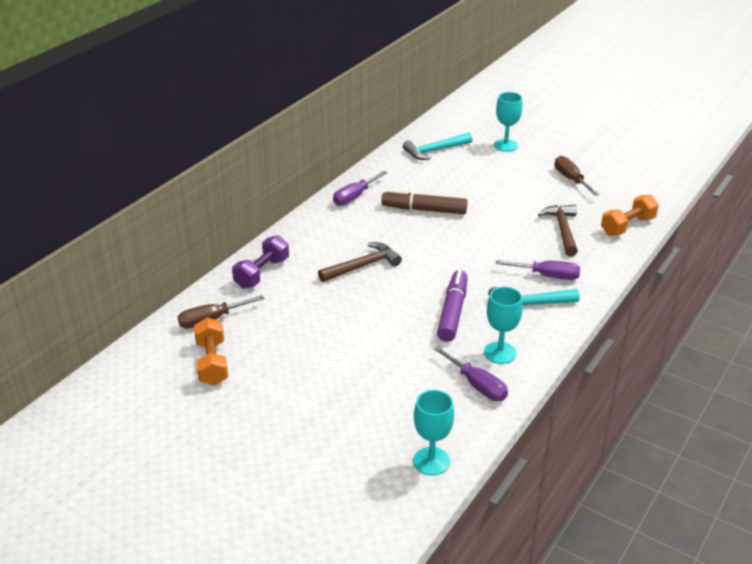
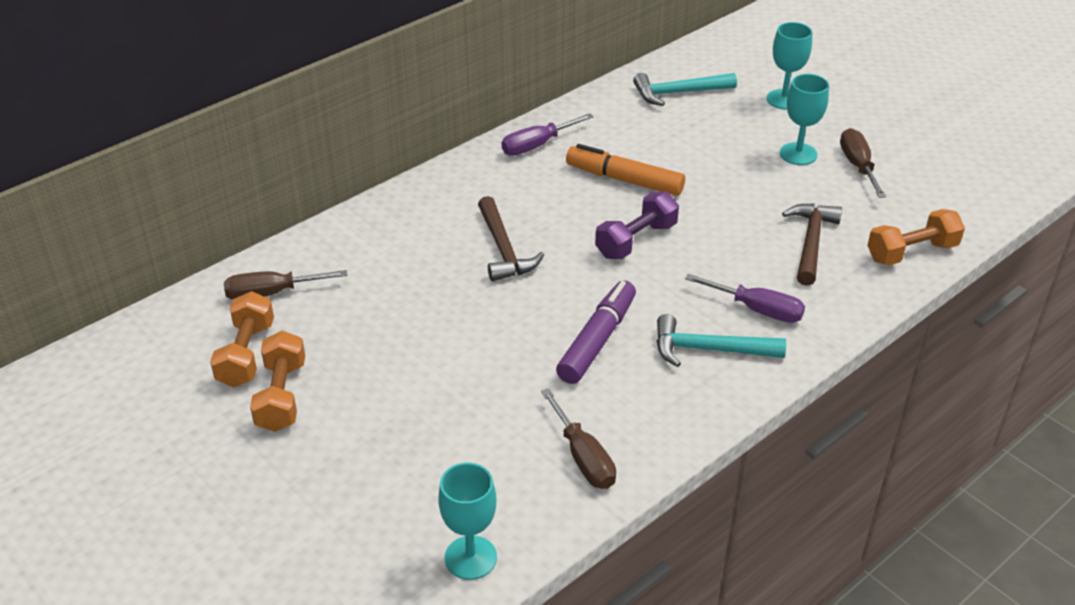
camera: 15 degrees right, 5 degrees up
(251, 385) = (281, 396): none -> orange dumbbell
(262, 273) = (365, 237): purple dumbbell -> purple dumbbell (636, 240)
(363, 266) = (503, 249): brown hammer -> brown hammer turned 90 degrees clockwise
(424, 210) = (624, 180): brown marker -> orange marker
(477, 385) = (583, 457): purple screwdriver -> brown screwdriver
(500, 353) = (637, 414): turquoise goblet -> turquoise goblet (798, 154)

